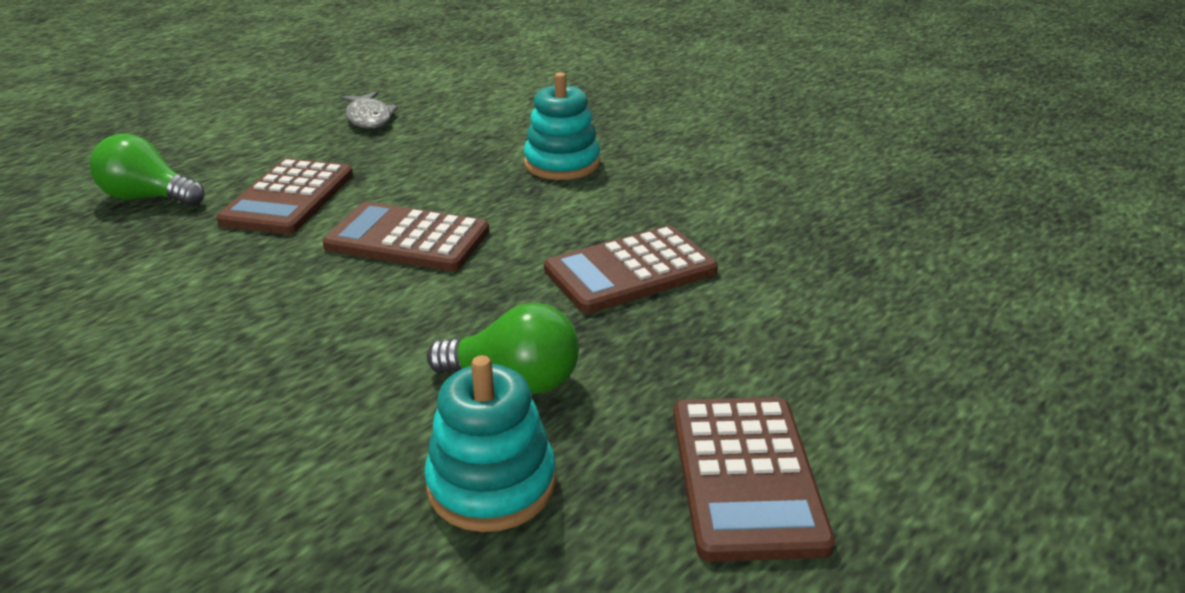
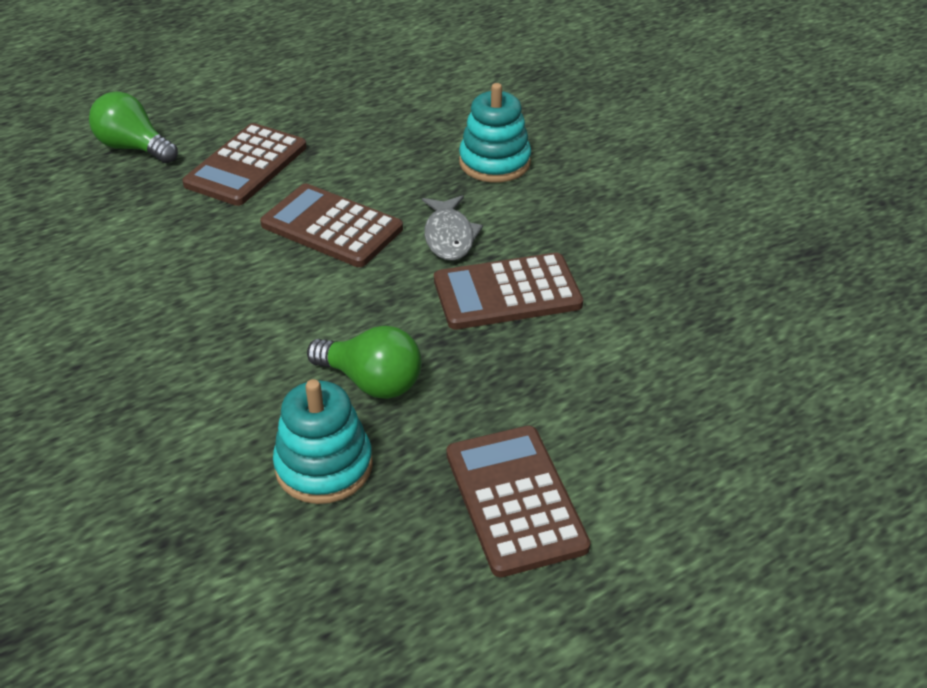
camera: 15 degrees right, 10 degrees up
(369, 118) = (339, 81): grey fish -> grey fish (449, 236)
(746, 476) = (515, 500): brown calculator -> brown calculator turned 150 degrees clockwise

